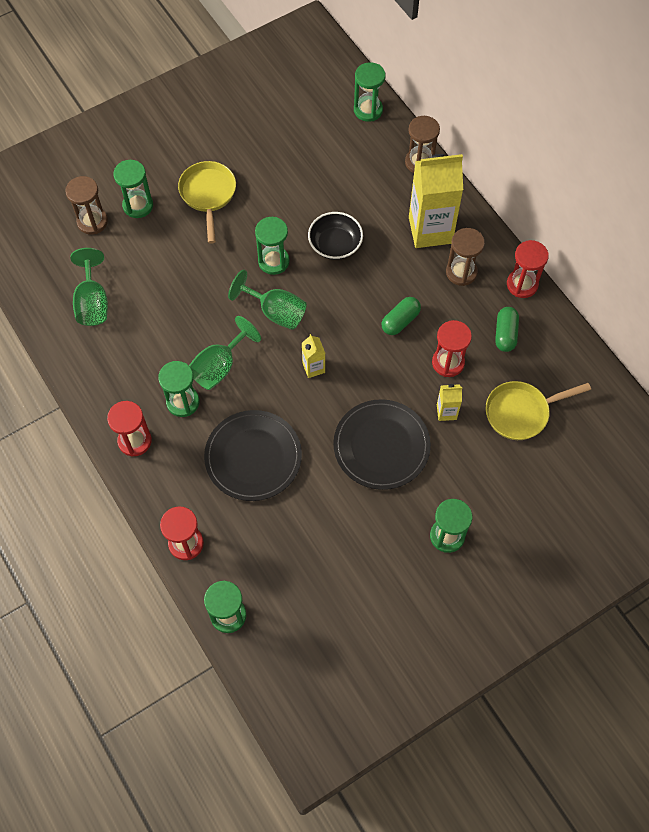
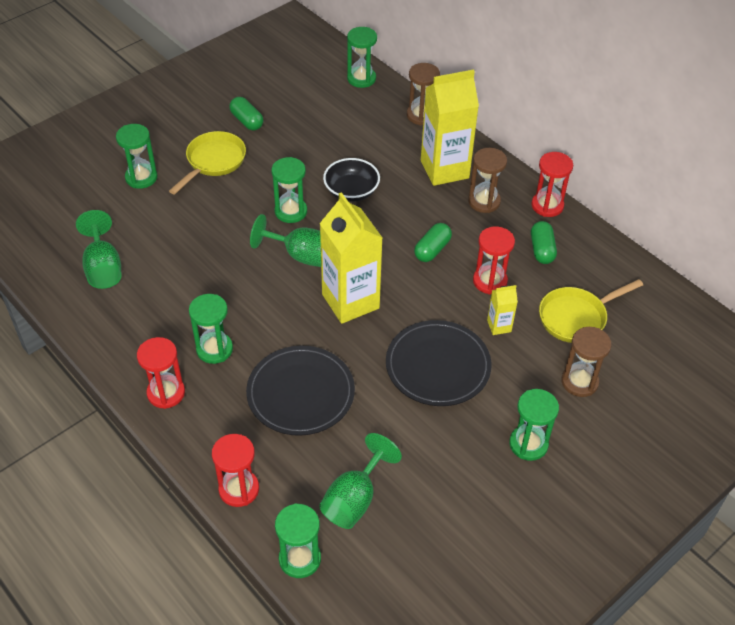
camera: 10 degrees left, 15 degrees down
(92, 222) = (94, 196): brown hourglass -> brown hourglass (579, 382)
(208, 195) = (213, 162): yellow pan -> yellow pan turned 45 degrees clockwise
(219, 366) = (249, 311): green goblet -> green goblet (354, 499)
(246, 150) = (247, 121): none -> green capsule
(313, 368) = (350, 301): yellow carton -> yellow carton, size x2.23

